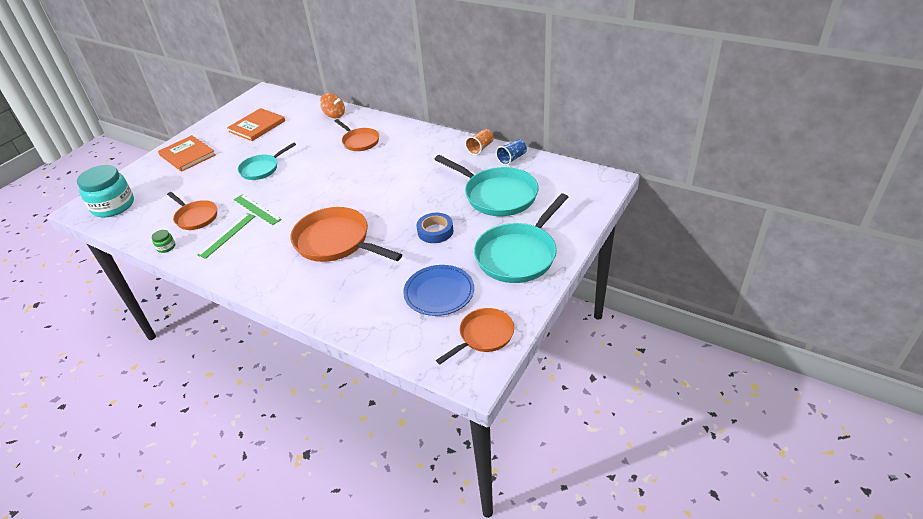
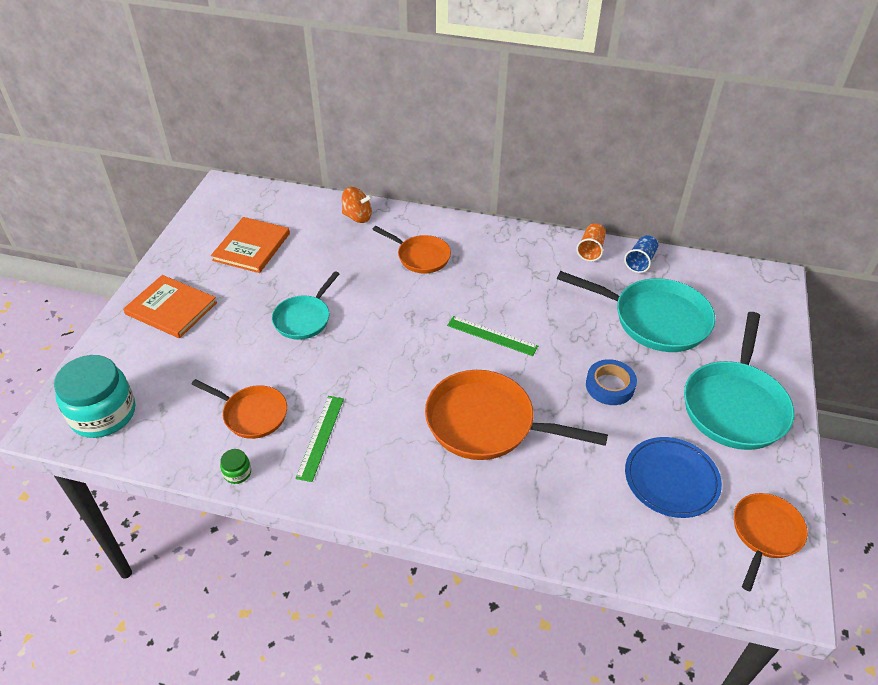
camera: 20 degrees left, 5 degrees up
(257, 209) = (339, 387): green ruler -> green ruler (492, 336)

